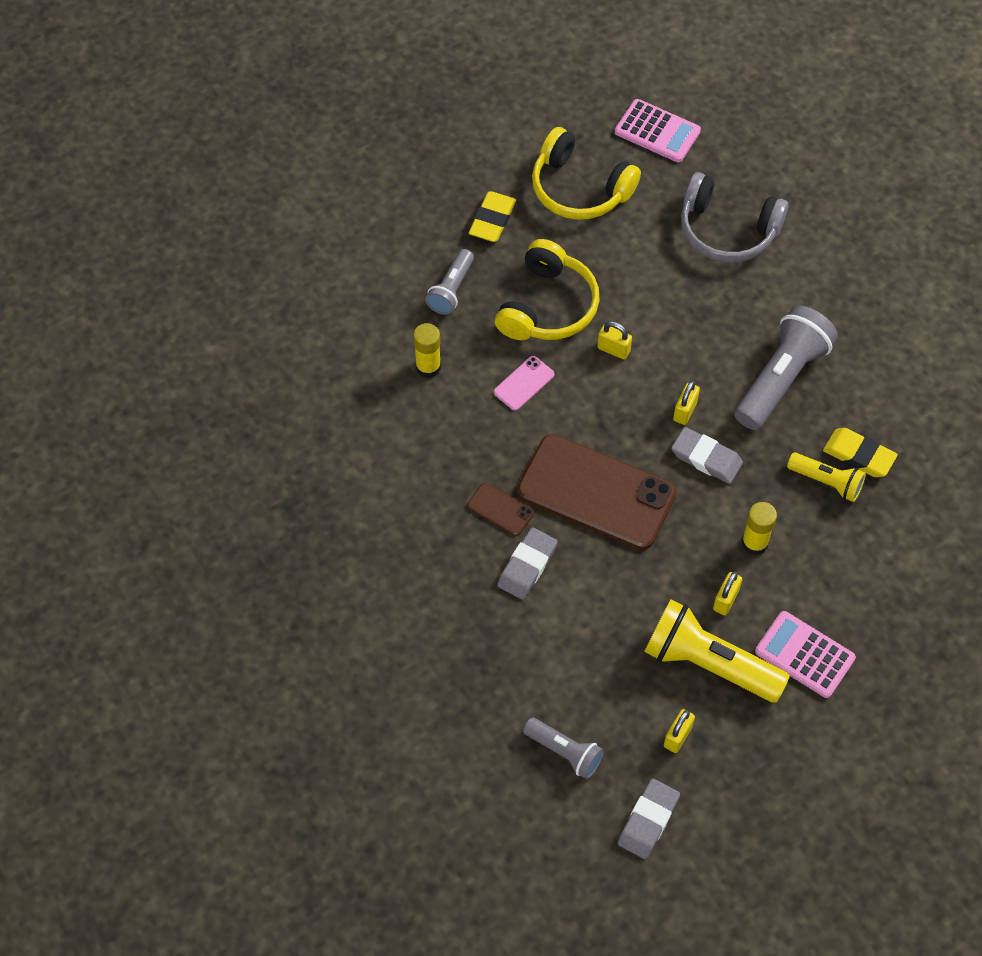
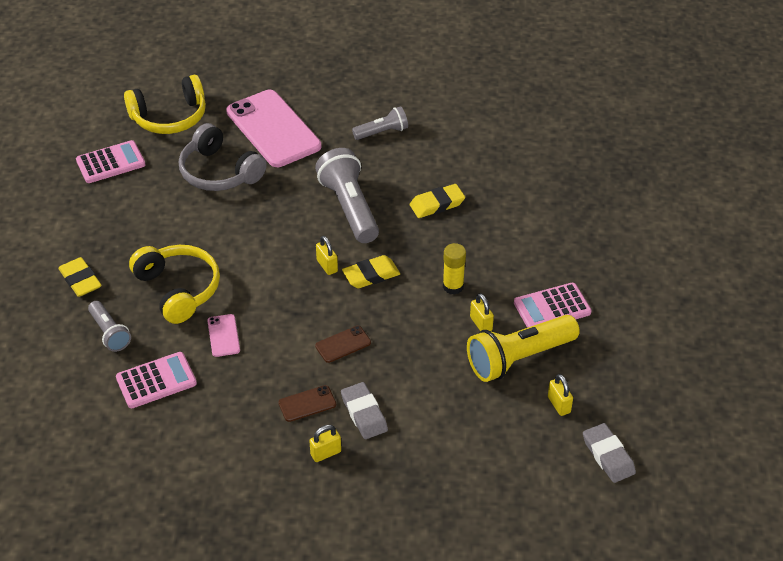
camera: 55 degrees left, 15 degrees down
(428, 367) = (156, 381): yellow glue stick -> pink calculator
(564, 752) = (522, 473): grey flashlight -> grey flashlight (382, 132)
(579, 189) = (108, 223): yellow headphones -> yellow headphones (170, 117)
(596, 492) = (343, 344): brown phone -> brown phone, size x0.42
(613, 349) = (246, 275): yellow padlock -> yellow padlock (325, 453)
(706, 458) = (371, 275): grey eraser -> yellow eraser
(727, 230) = (219, 172): grey headphones -> grey headphones turned 75 degrees clockwise
(826, 482) = (441, 229): yellow flashlight -> none
(831, 234) = (273, 129): none -> pink phone

